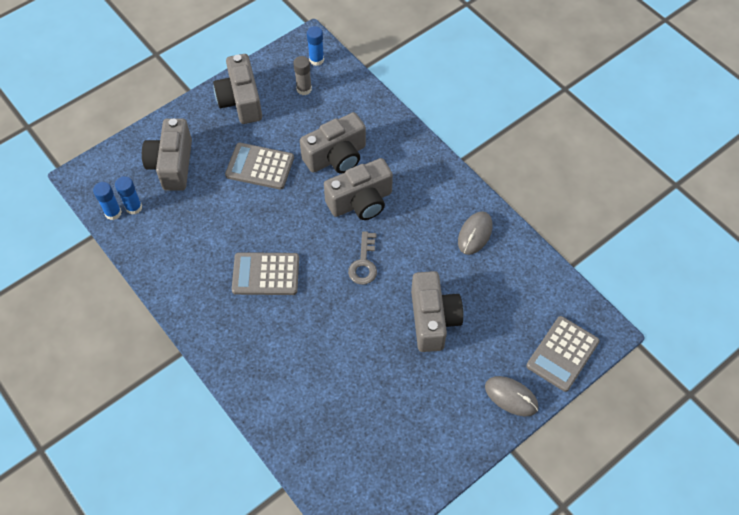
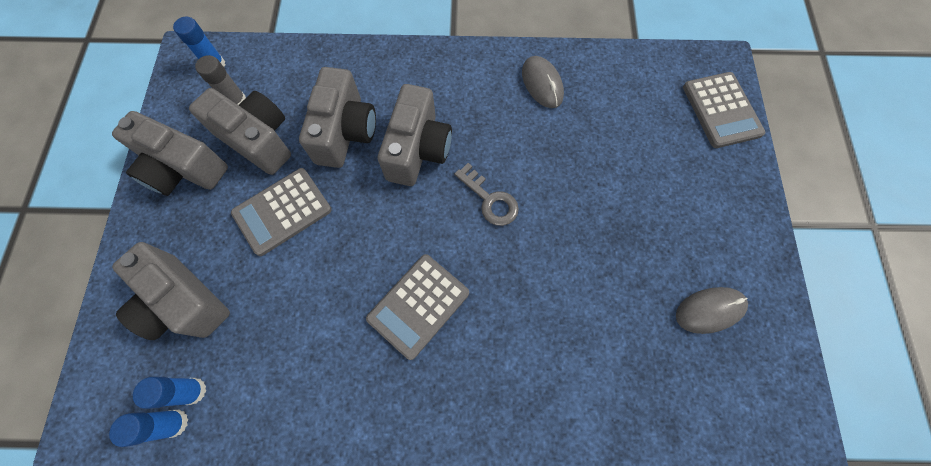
camera: 50 degrees left, 10 degrees up
(433, 319) = (604, 186): grey camera -> grey camera (258, 140)
(511, 397) = (737, 183): grey mouse -> grey mouse (709, 310)

